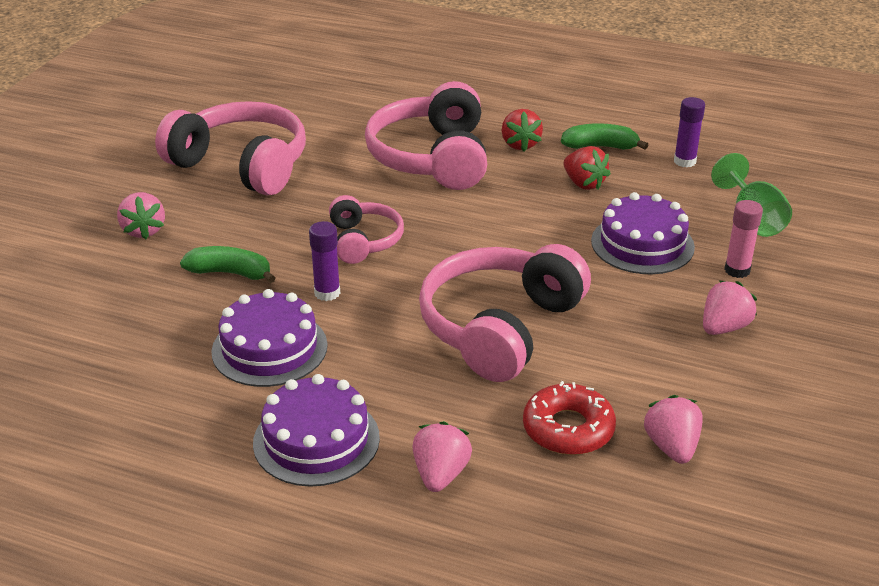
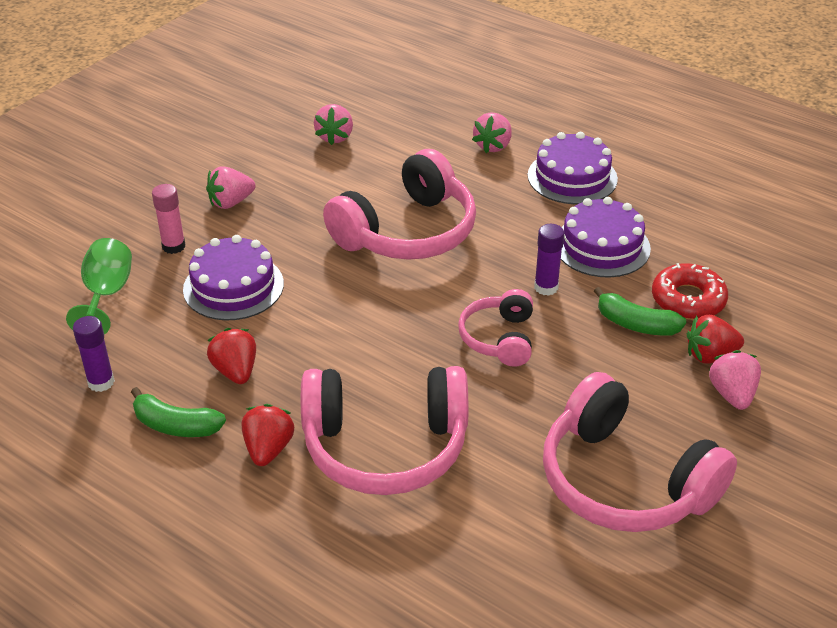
camera: 165 degrees left, 5 degrees up
(158, 257) = (710, 355): none -> red strawberry
(432, 158) = (385, 446): pink headphones -> pink headphones turned 75 degrees clockwise
(568, 429) = (396, 157): red donut -> red donut (688, 299)

